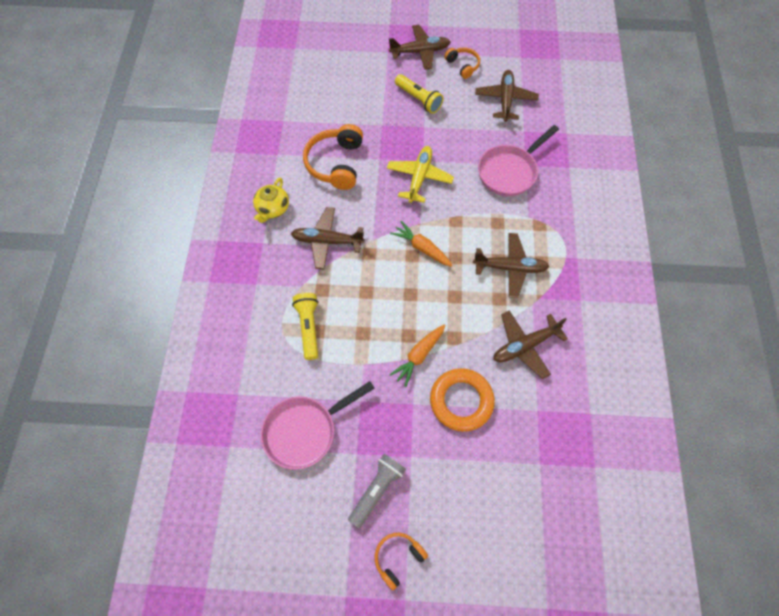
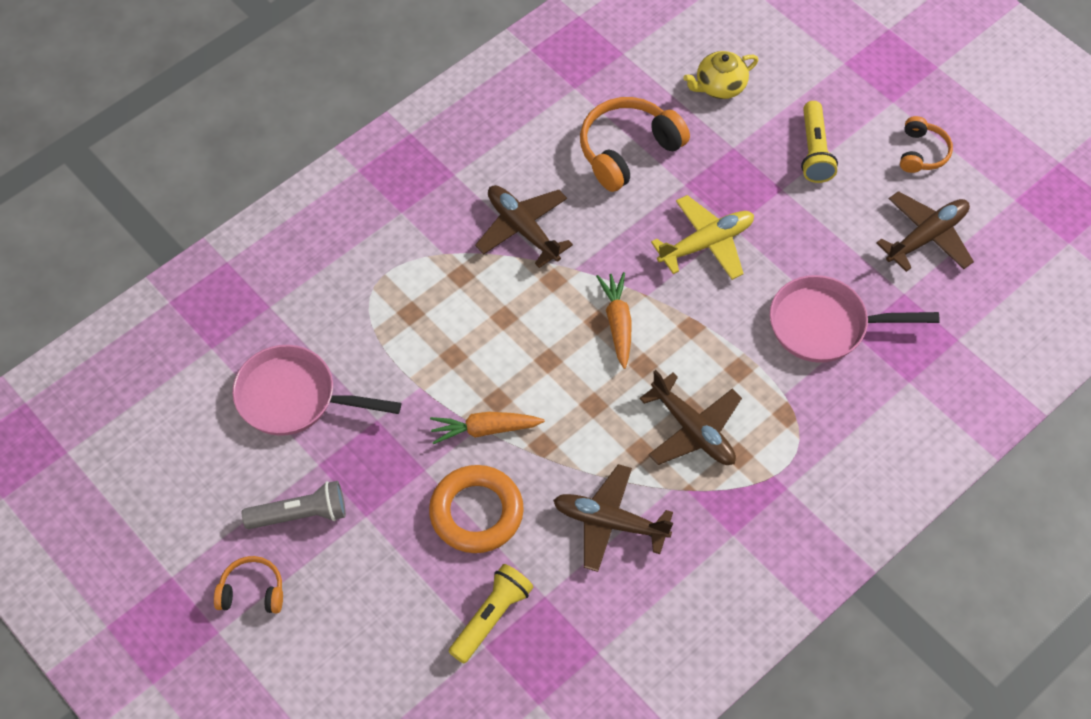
camera: 45 degrees right, 5 degrees down
(272, 209) = (503, 146): yellow teapot -> yellow teapot (719, 86)
(308, 327) = (405, 302): yellow flashlight -> yellow flashlight (491, 617)
(420, 52) = (886, 93): brown plane -> none

